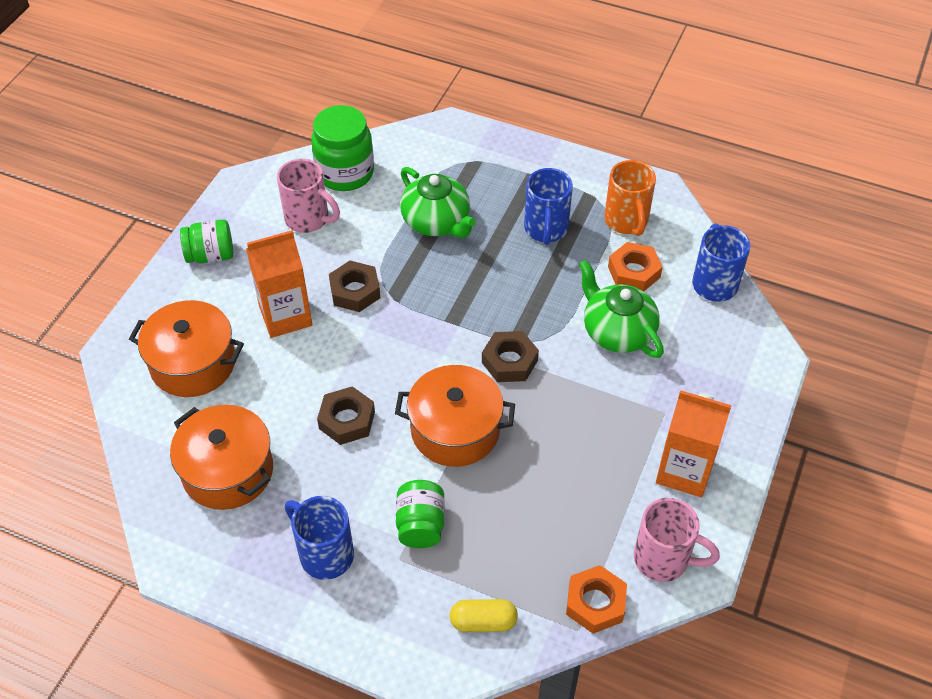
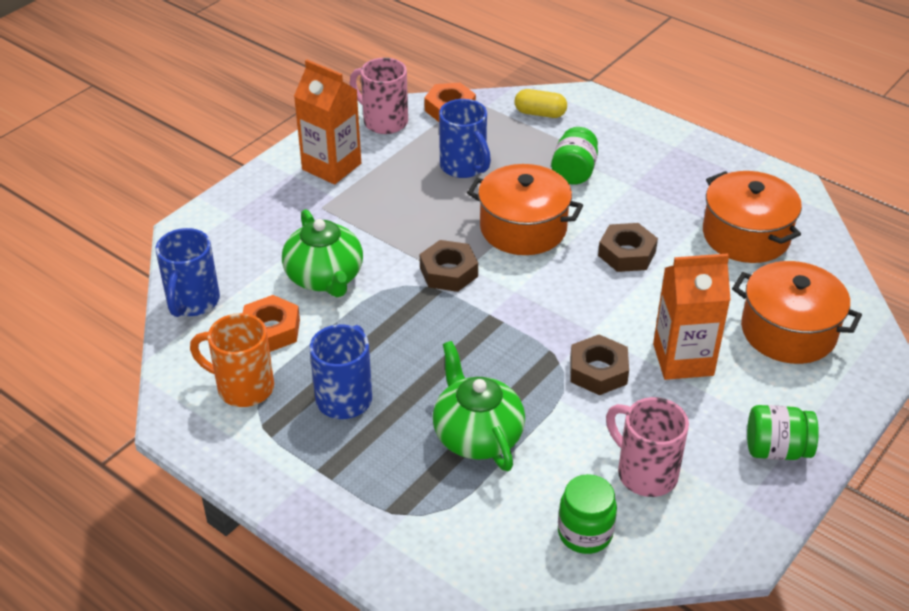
camera: 165 degrees left, 10 degrees down
(324, 554) = (660, 168): blue mug -> blue mug (464, 167)
(345, 173) = (585, 533): green jar -> green jar, size x0.65
(626, 221) = (243, 387): orange mug -> orange mug turned 75 degrees counterclockwise

